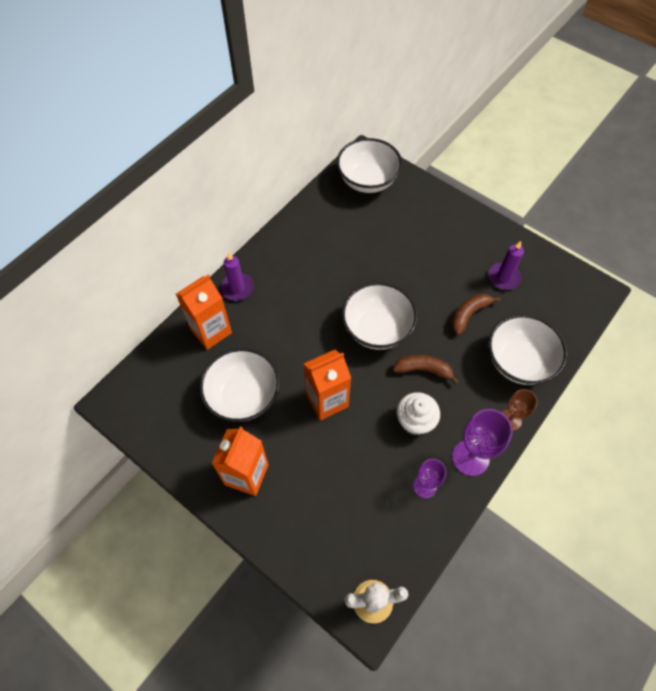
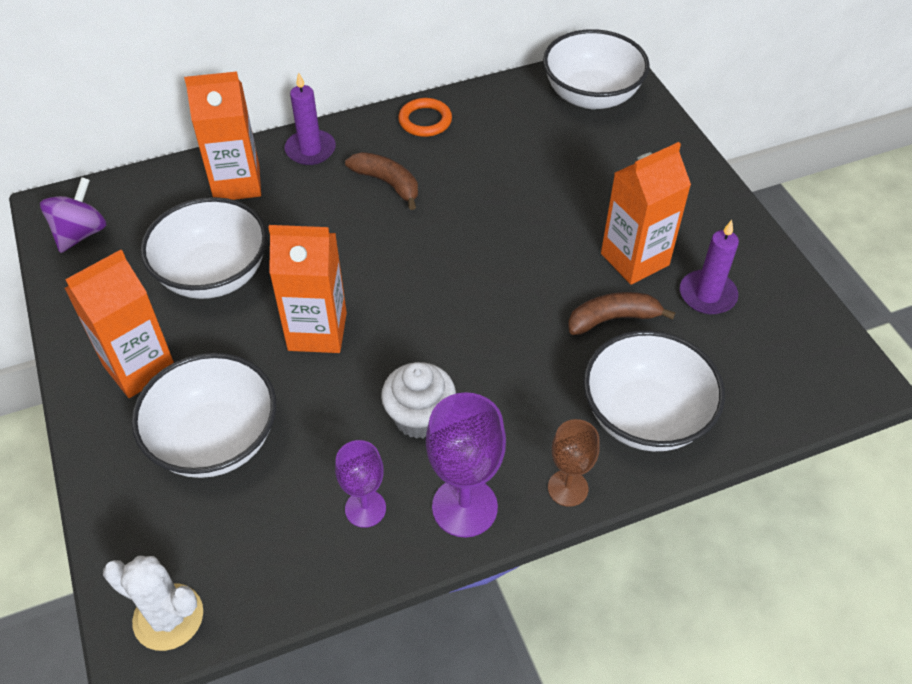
camera: 30 degrees right, 10 degrees down
(143, 410) = (81, 233): none -> purple spinning top
(289, 238) = (425, 121): none -> orange ring
(377, 328) = (459, 276): white bowl -> white bowl (215, 440)
(423, 370) = (485, 358): brown banana -> brown banana (387, 183)
(456, 274) = (634, 259): none -> orange carton

